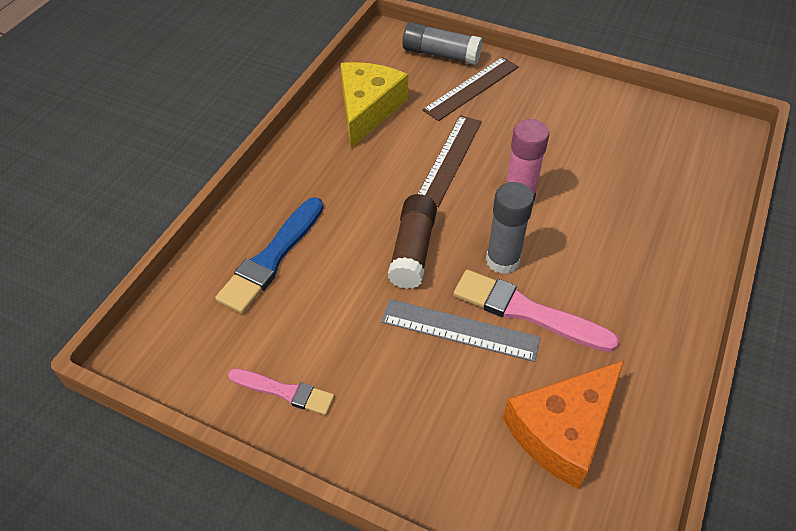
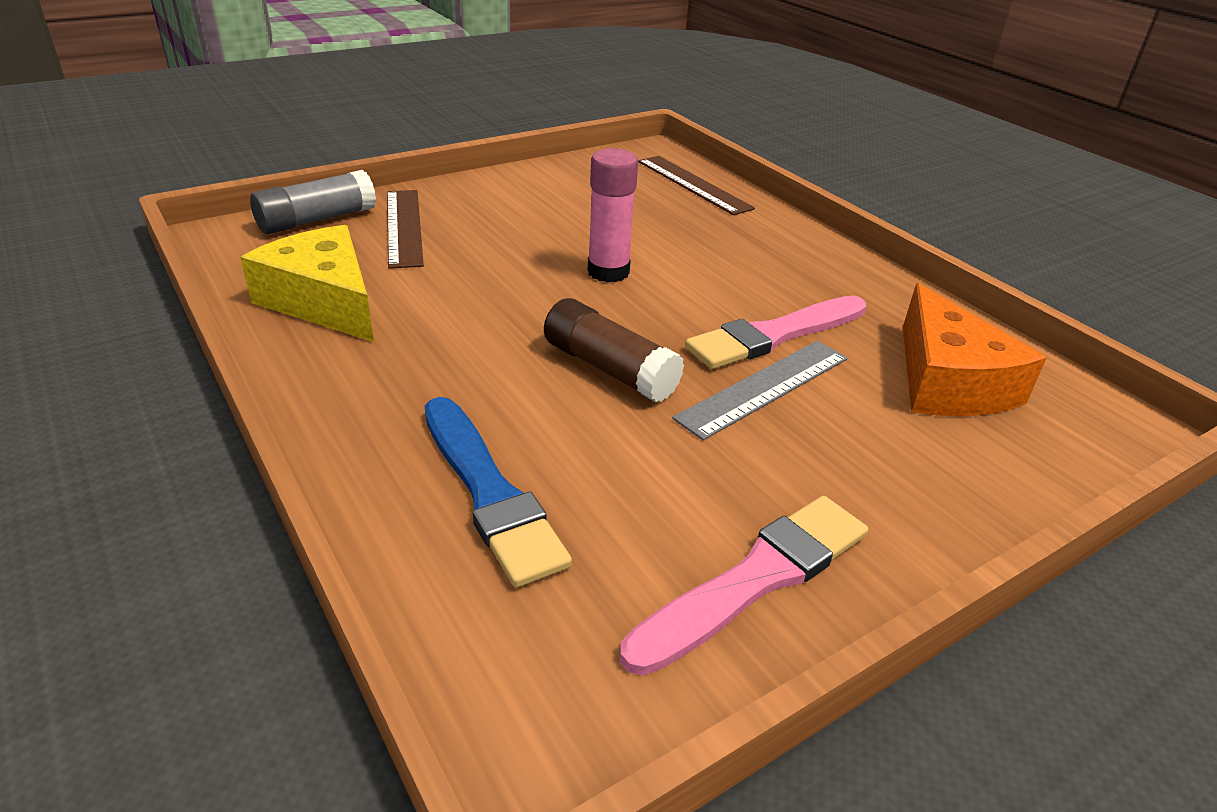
camera: 60 degrees left, 15 degrees down
(284, 391) = (755, 580): pink brush -> pink brush, size x1.62
(449, 159) = (495, 285): brown ruler -> brown ruler (693, 184)
(502, 260) = (688, 319): grey glue stick -> none

